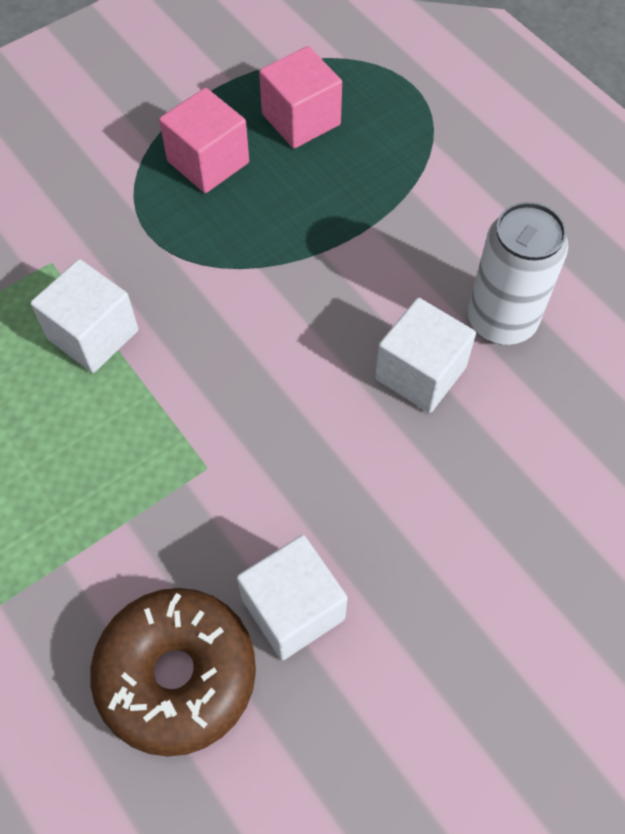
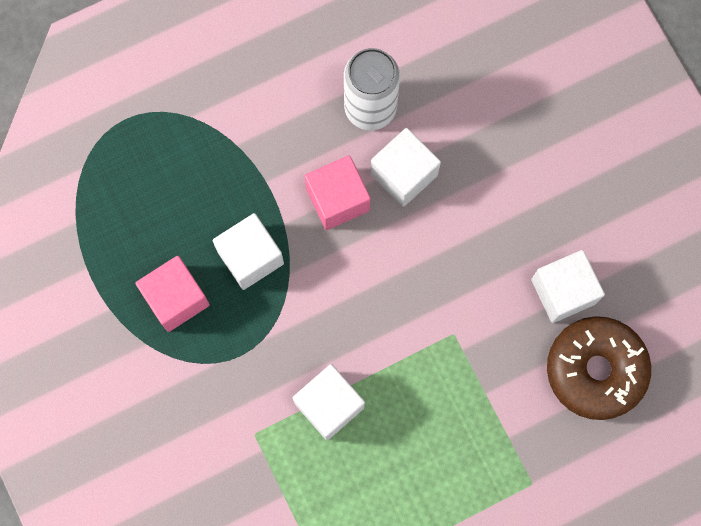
camera: 80 degrees left, 15 degrees up
(272, 224) = (250, 257): none -> white cube
(301, 119) = (145, 216): pink cube -> pink cube (337, 199)

